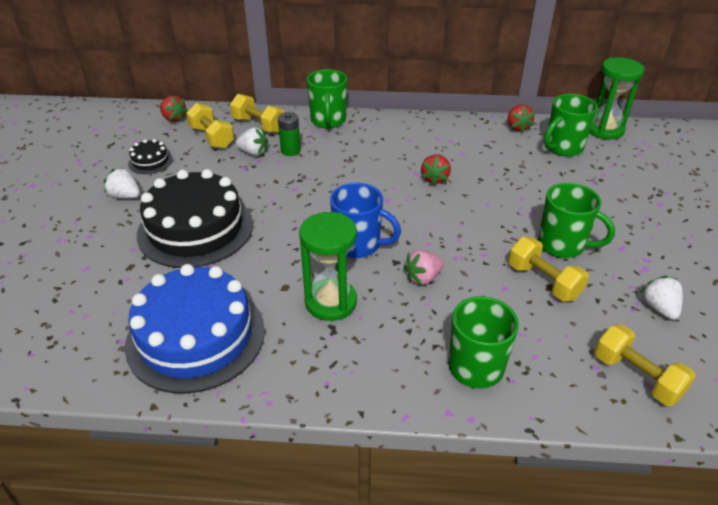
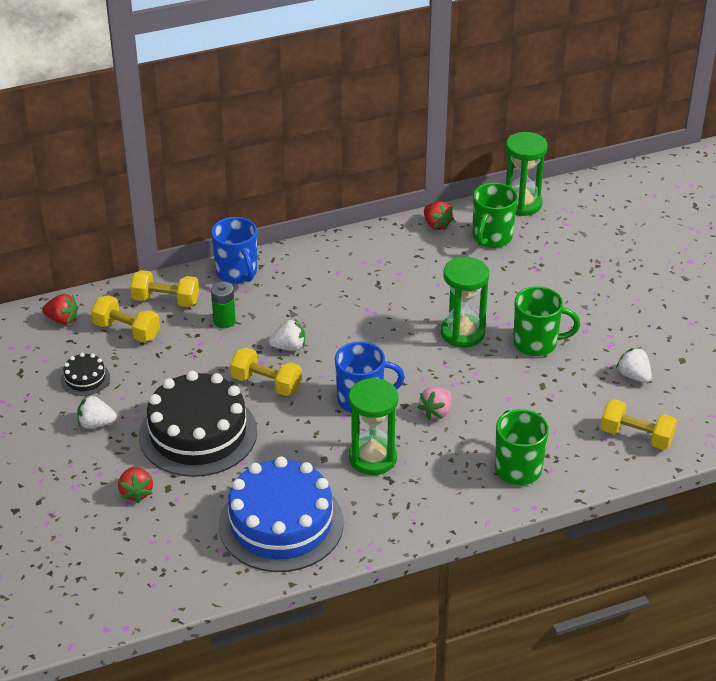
camera: 25 degrees left, 0 degrees up
(253, 152) = (187, 335): white strawberry -> white strawberry (289, 347)
(328, 121) = (237, 273): green mug -> blue mug
(435, 179) = (389, 310): red strawberry -> red strawberry (136, 492)
(492, 215) = (462, 333): none -> green hourglass
(543, 281) = (536, 382): yellow dumbbell -> yellow dumbbell (266, 384)

